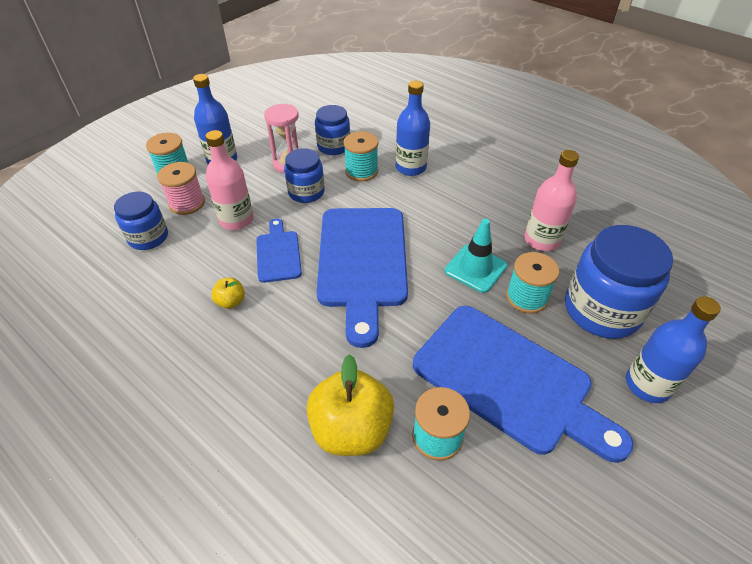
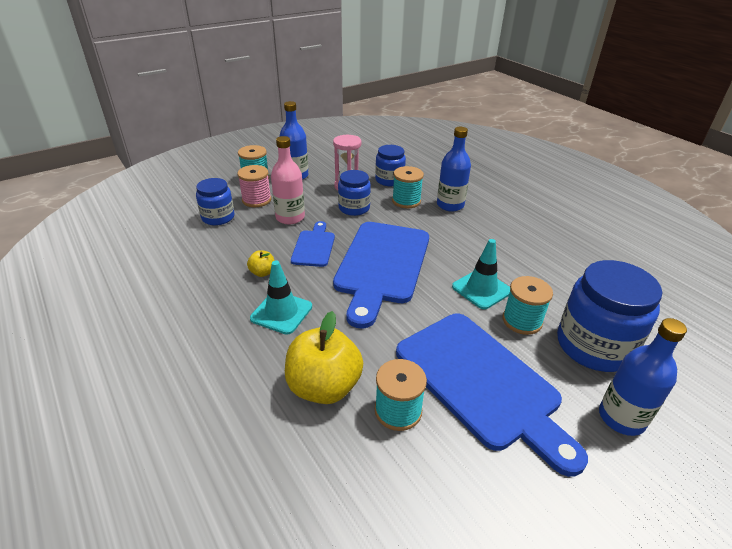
camera: 15 degrees right, 10 degrees down
(272, 349) = (281, 312): none -> turquoise traffic cone
(541, 240) = (552, 279): pink bottle -> none

